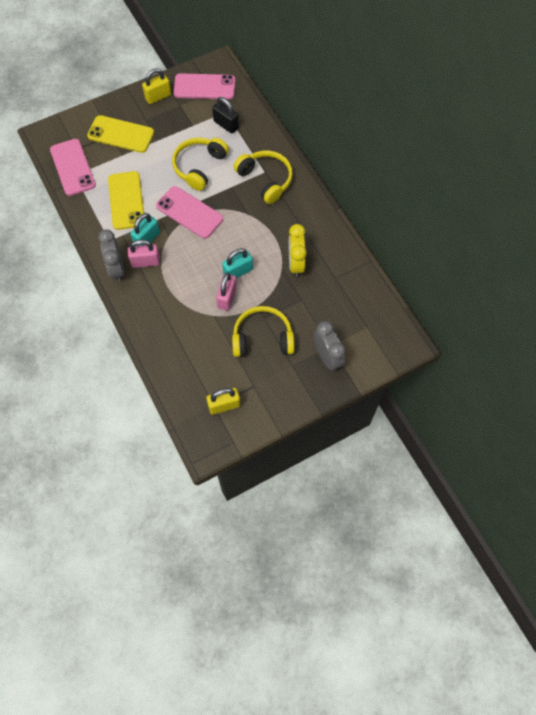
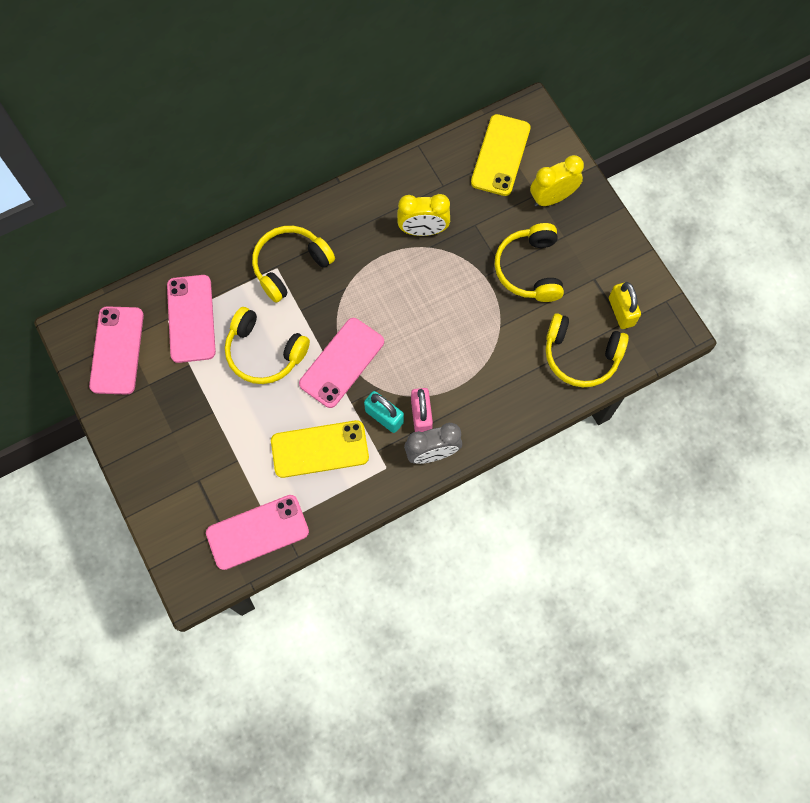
camera: 90 degrees left, 5 degrees up
(121, 134) = (199, 466): yellow phone -> yellow phone (500, 155)
(158, 97) = (130, 416): yellow padlock -> none
(187, 372) = (581, 355): none -> yellow headphones
(226, 125) = (191, 318): black padlock -> pink phone
(227, 297) = (474, 311): pink padlock -> none
(238, 271) = (435, 299): turquoise padlock -> none
(327, 357) = (552, 198): grey clock -> yellow clock

